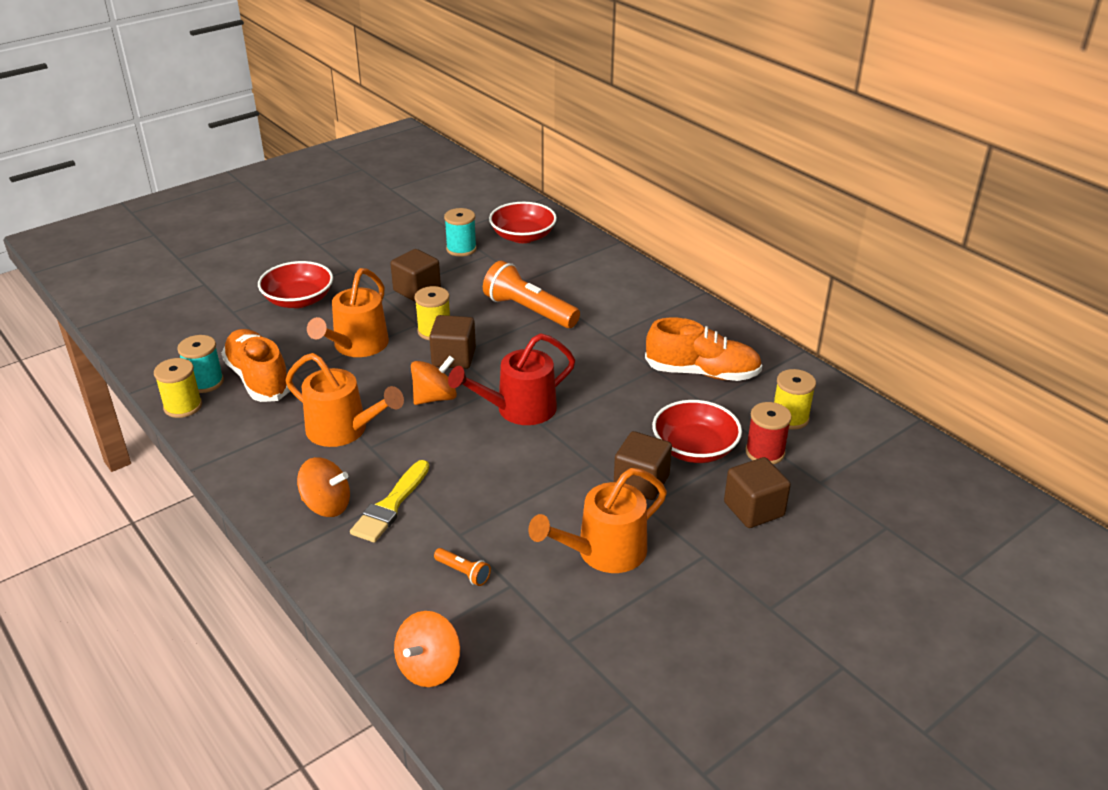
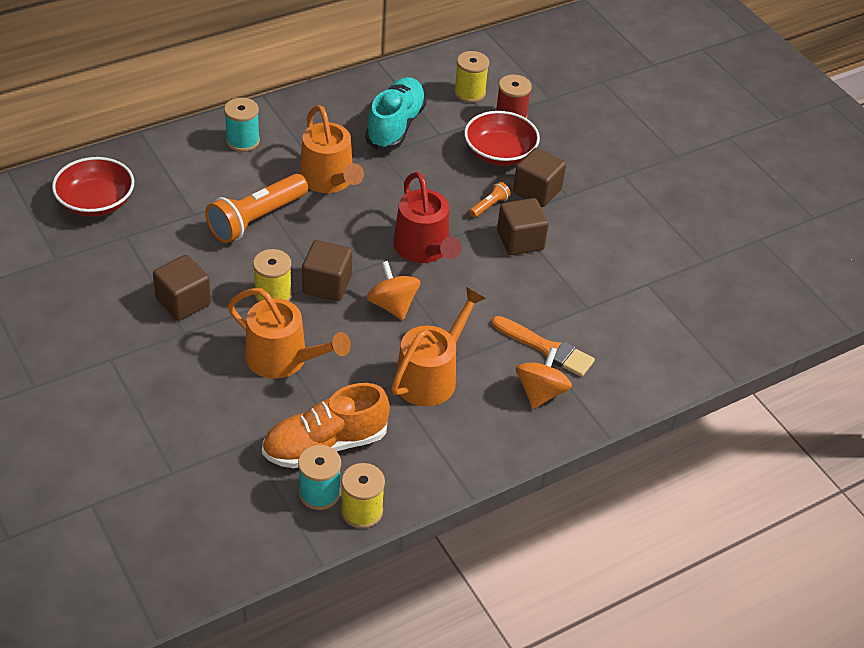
camera: 85 degrees left, 10 degrees up
(298, 300) = (167, 408): red bowl -> none
(390, 505) = (546, 348): yellow brush -> orange brush
(429, 667) = (728, 338): orange spinning top -> none
(461, 249) = (103, 256): turquoise spool -> turquoise spool (243, 141)
(463, 572) = (632, 309): orange flashlight -> orange flashlight (489, 206)
(604, 552) = (616, 226): orange watering can -> orange watering can (329, 180)
(702, 373) = (395, 126): orange shoe -> turquoise shoe
(754, 509) = (576, 139): brown cube -> brown cube (520, 240)

